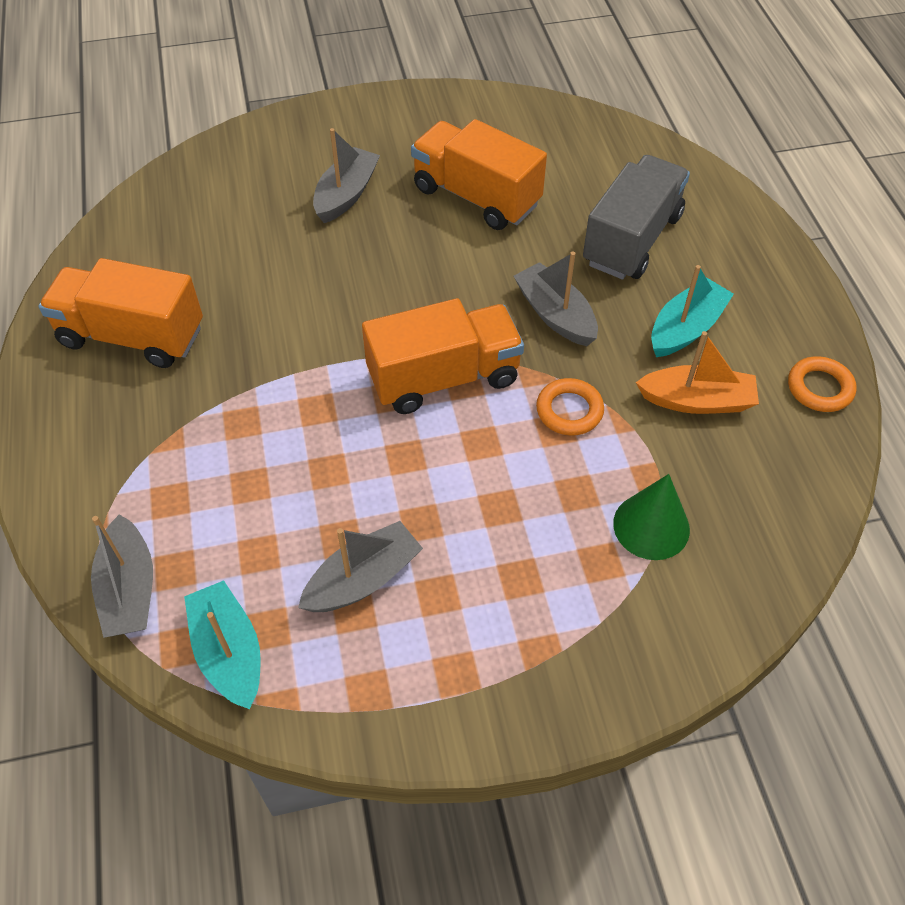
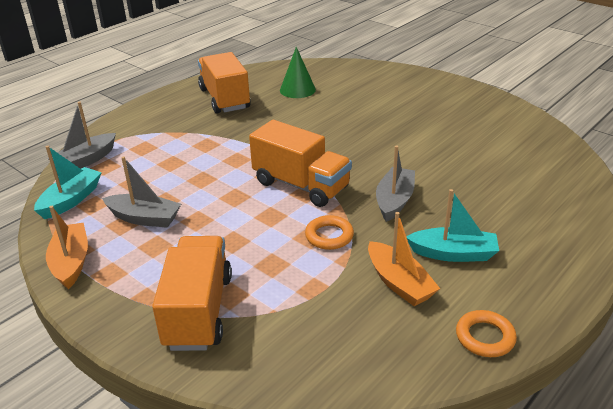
camera: 55 degrees right, 20 degrees down
(346, 194) = (384, 106): grey boat -> none
(392, 709) = (71, 262): none -> orange boat
(476, 197) = (443, 140): orange truck -> orange truck (198, 311)
(632, 239) = (495, 202): grey truck -> none
(651, 526) = (276, 305): green cone -> green cone (297, 90)

